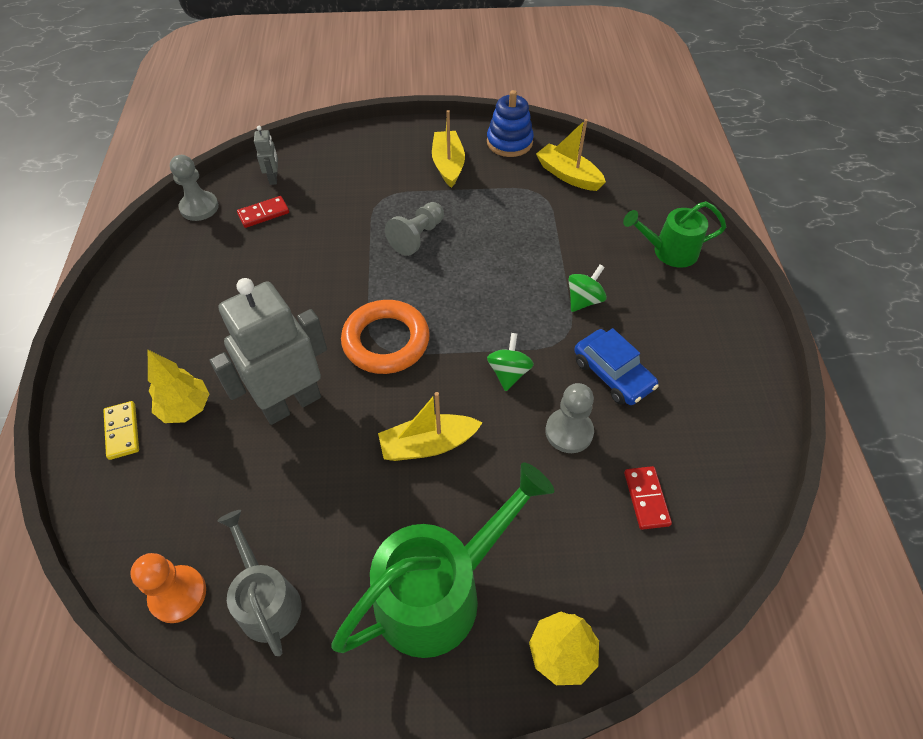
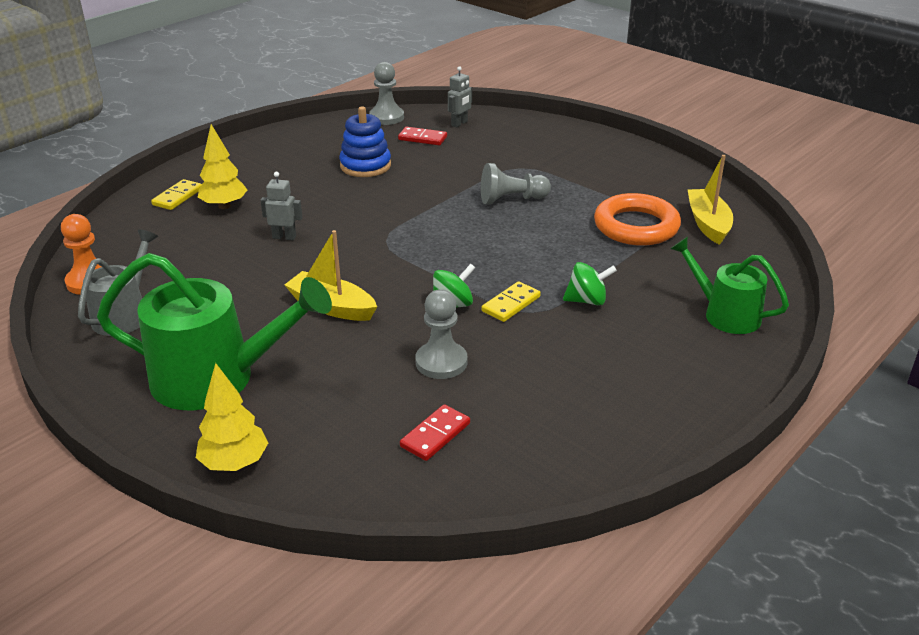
camera: 45 degrees right, 20 degrees down
(291, 403) = (284, 237): grey robot -> grey robot, size x0.43
(386, 341) = (394, 241): orange ring -> orange ring (636, 226)
(448, 165) = (607, 172): yellow boat -> none
(509, 142) = (686, 181): blue stacking toy -> blue stacking toy (365, 166)
(544, 341) = (511, 304): none -> yellow domino
(613, 374) = (535, 354): blue car -> none

